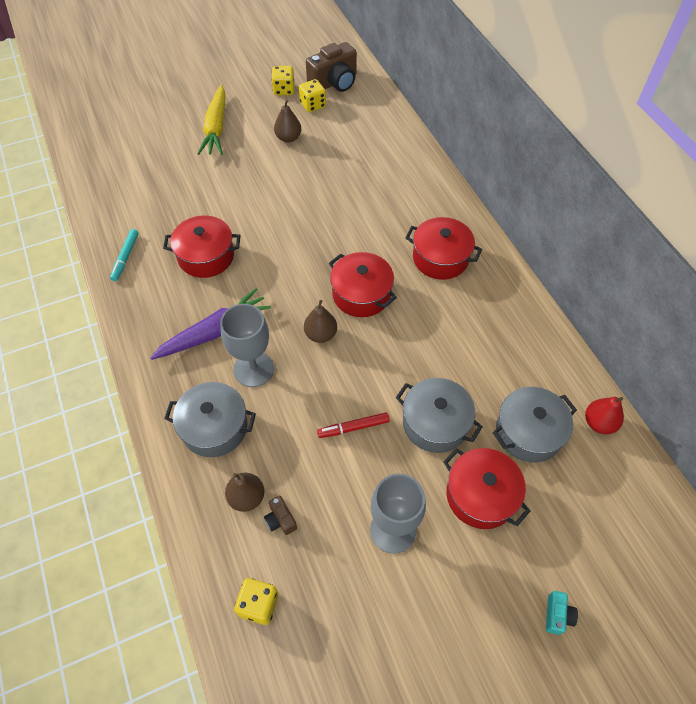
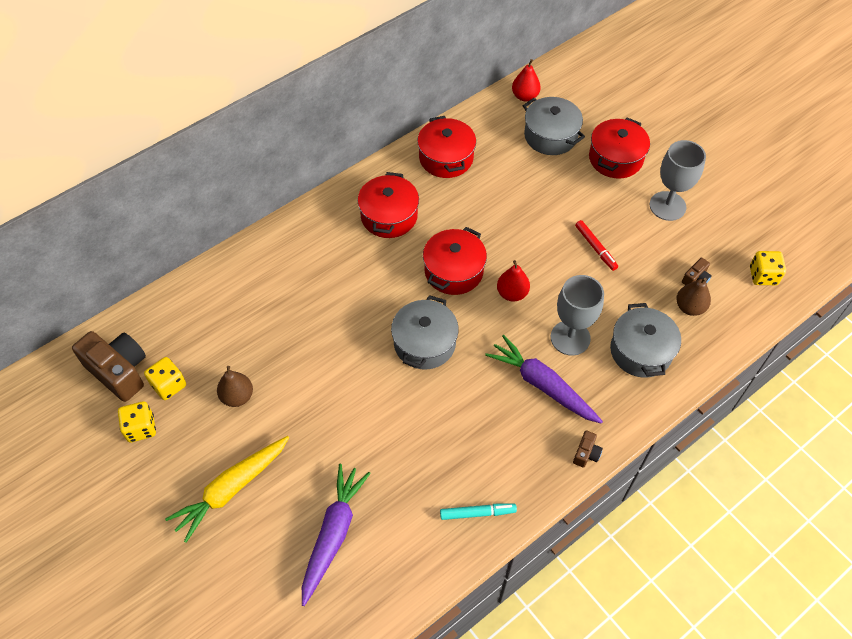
camera: 105 degrees left, 0 degrees up
(135, 346) = (586, 453): none -> brown camera
(156, 173) = (333, 534): none -> purple carrot
(206, 256) = (449, 426): red pot -> red pot (446, 158)
(216, 128) = (231, 489): yellow carrot -> yellow carrot turned 150 degrees clockwise
(321, 334) = (512, 293): brown pear -> red pear
(435, 423) = (567, 194): grey pot -> grey pot (424, 343)
(557, 615) = (679, 110): turquoise camera -> none

